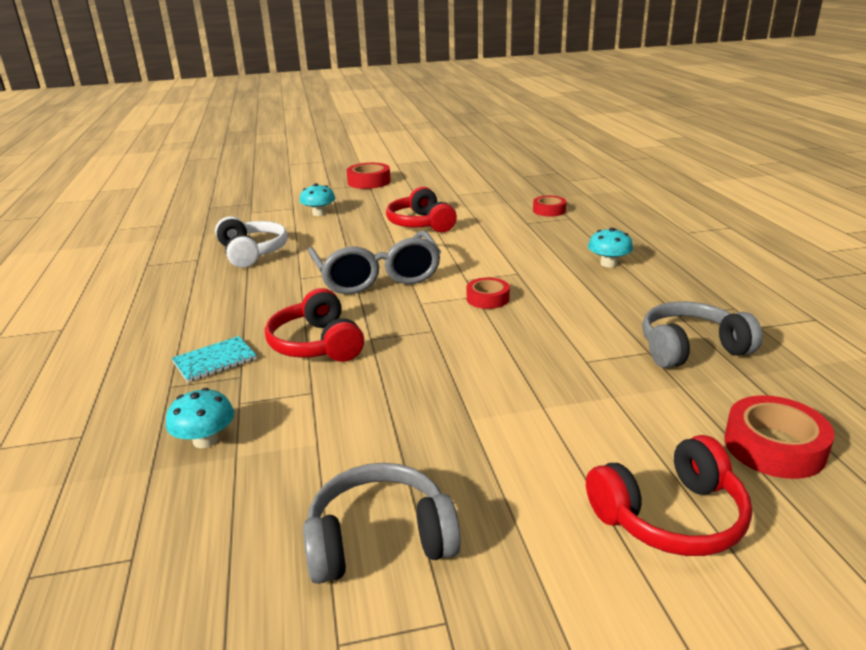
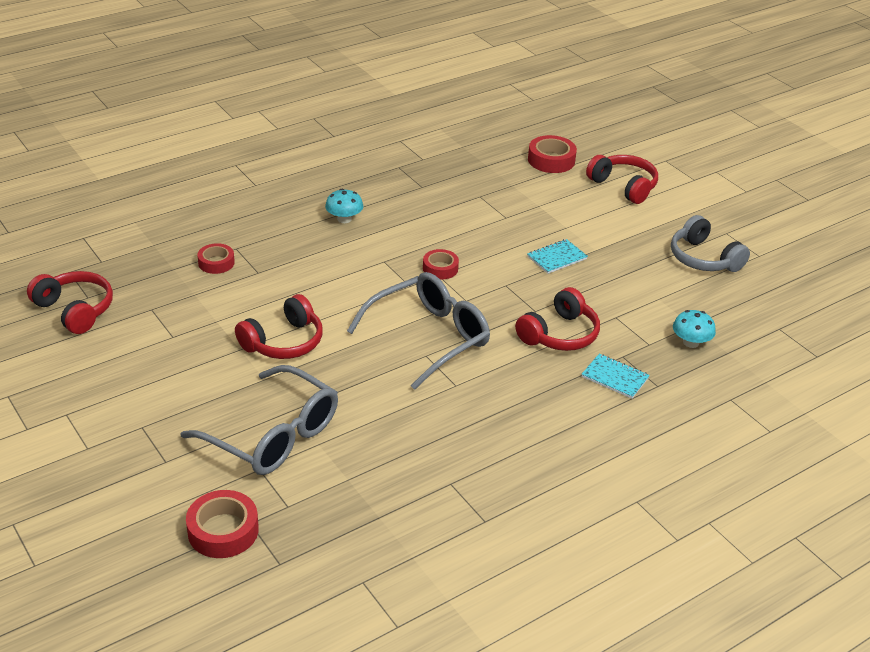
camera: 115 degrees left, 10 degrees up
(252, 252) = (414, 445): white headphones -> none
(319, 213) = (274, 436): turquoise mushroom -> grey glasses
(369, 182) = (129, 430): red tape -> red tape (223, 531)
(468, 379) = (557, 258): none -> turquoise notebook
(508, 173) = (75, 310): none -> red headphones
(691, 349) = (466, 182): grey headphones -> none

